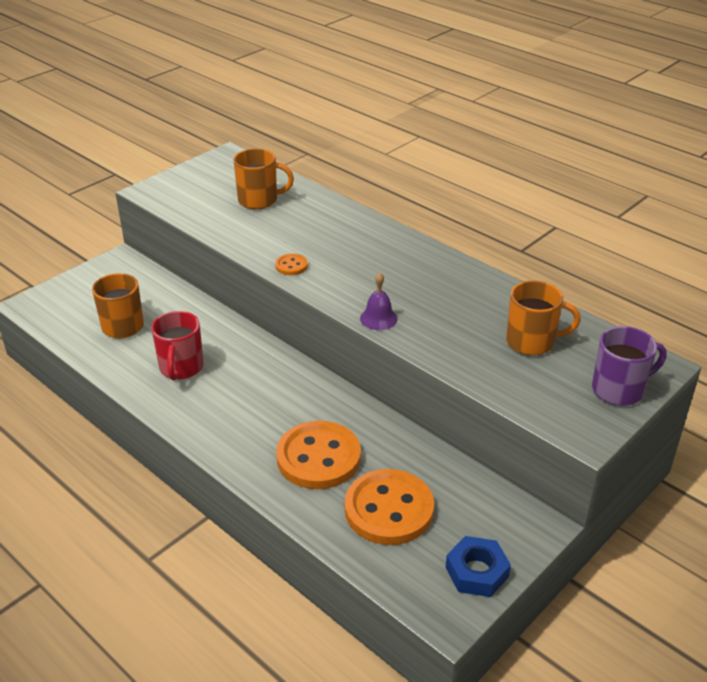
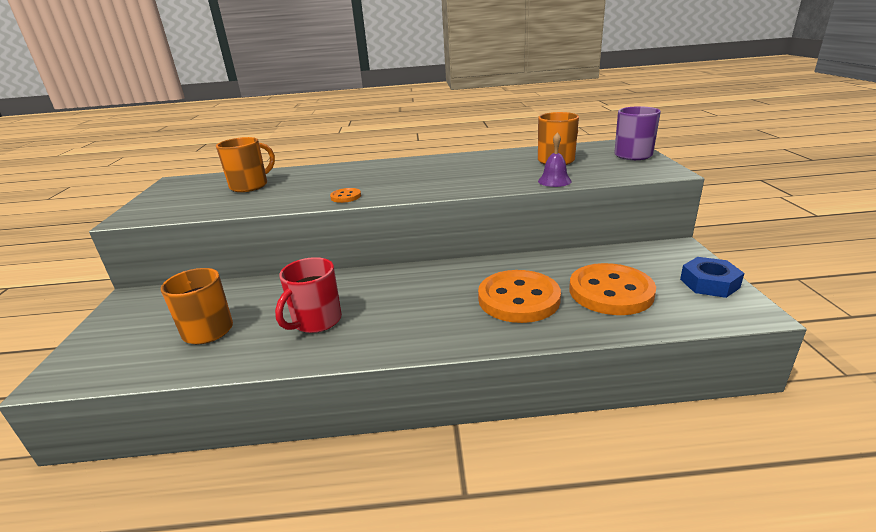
camera: 45 degrees left, 10 degrees down
(181, 368) = (316, 321): red mug -> red mug turned 75 degrees clockwise
(378, 318) = (459, 188): purple bell -> purple bell (554, 181)

